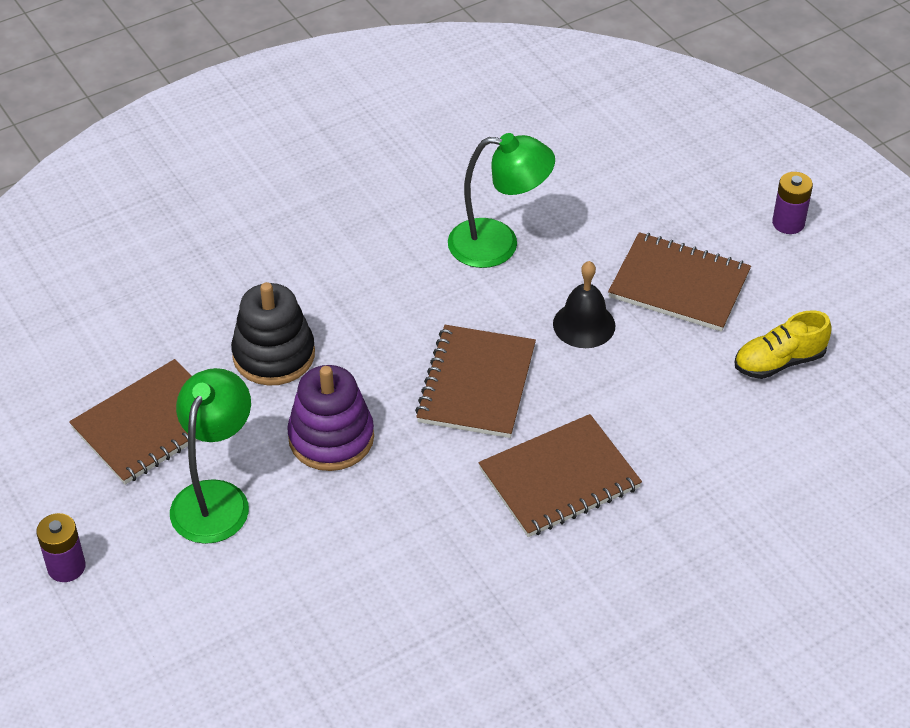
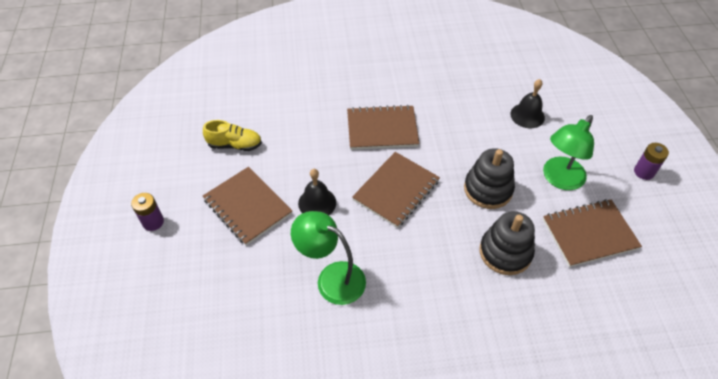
camera: 155 degrees left, 5 degrees up
(305, 609) = (527, 115): none -> black bell
(331, 438) = (488, 189): purple stacking toy -> black stacking toy

